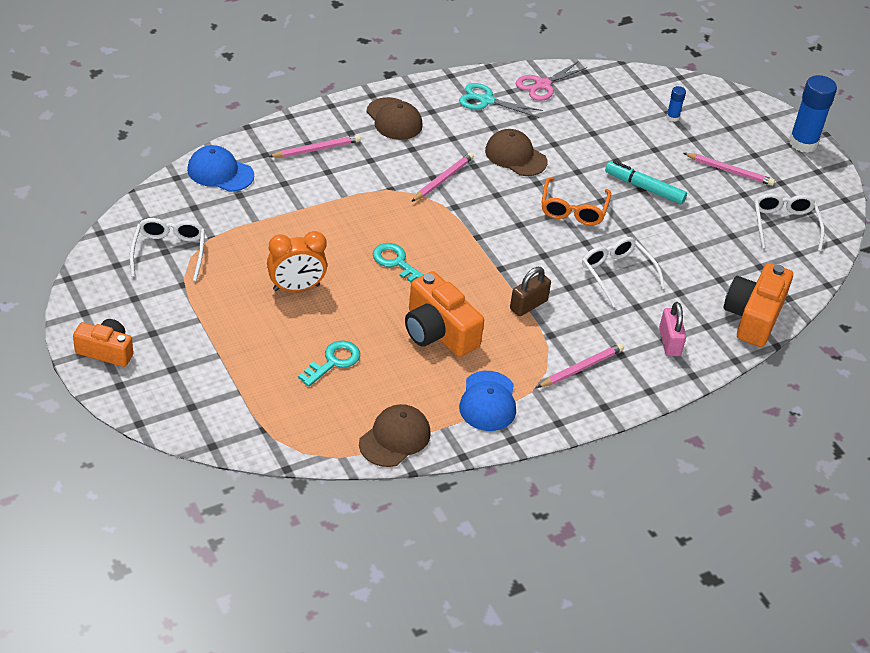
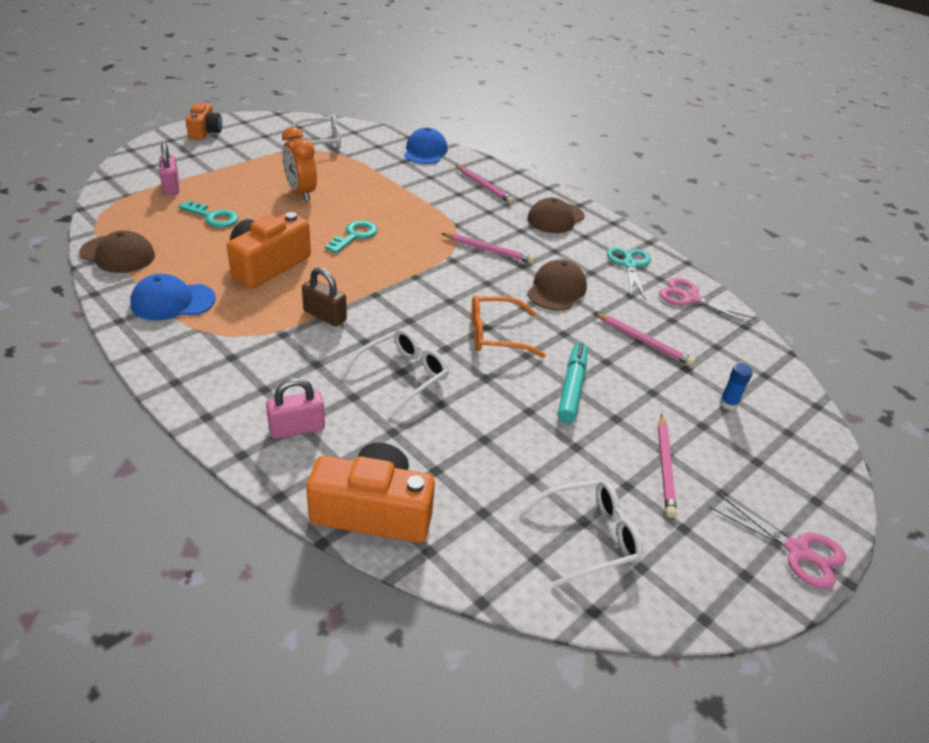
camera: 75 degrees right, 5 degrees down
(253, 391) = (171, 187): none -> pink padlock
(581, 368) = (235, 360): pink pencil -> pink pencil (643, 341)
(803, 143) = (798, 551): blue glue stick -> pink scissors

